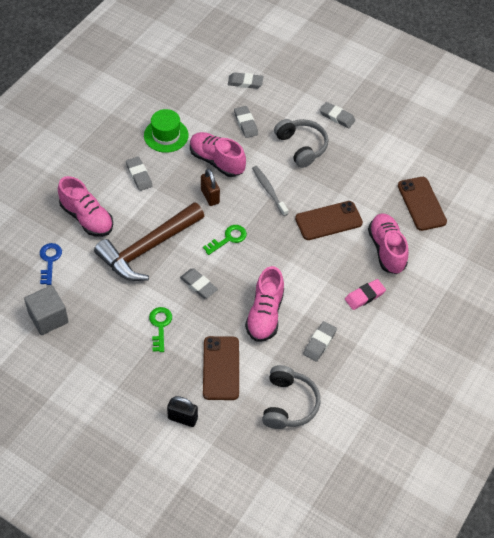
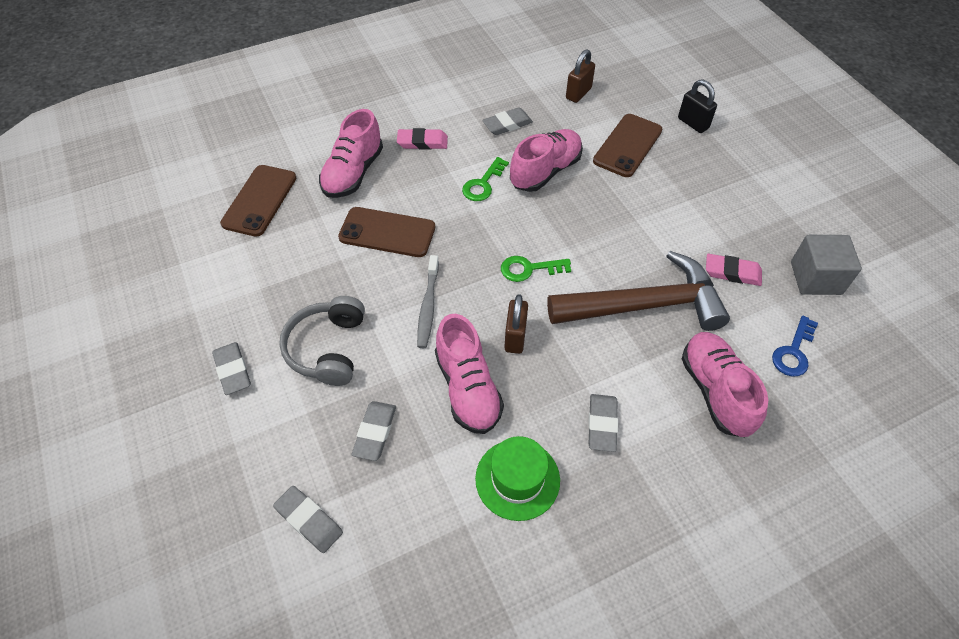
camera: 145 degrees left, 0 degrees up
(103, 296) = (732, 272): none -> pink eraser
(160, 326) = (674, 210): green key -> green key (483, 184)
(198, 285) = (603, 233): grey eraser -> none
(288, 404) = (578, 93): grey headphones -> brown padlock

